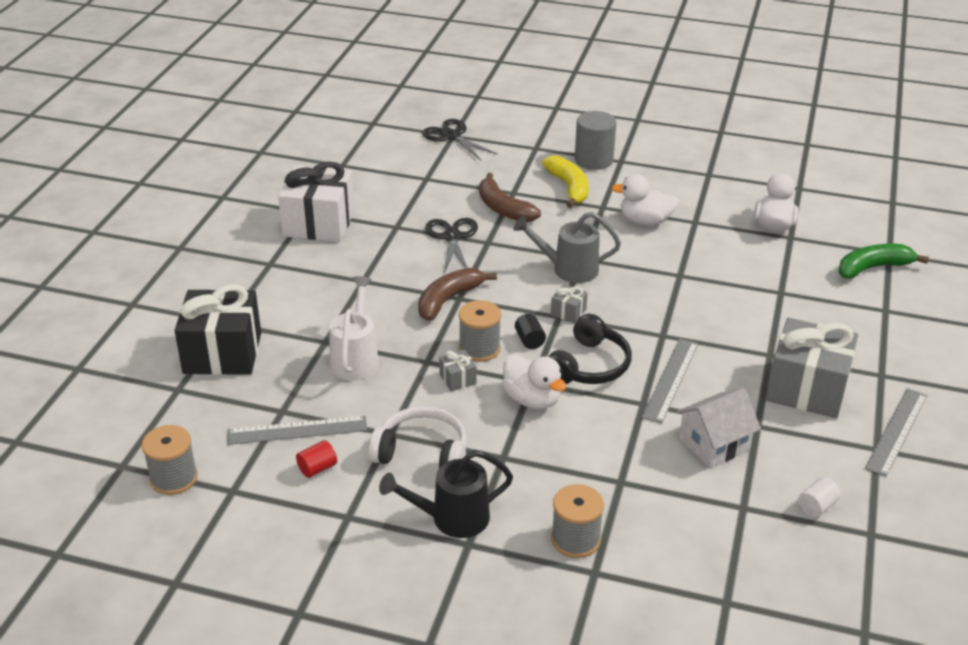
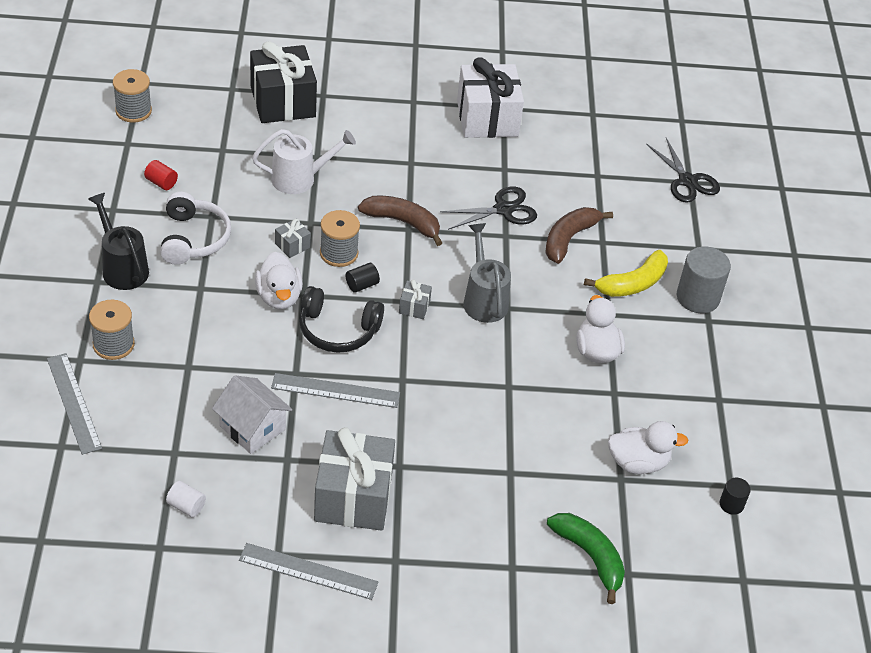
camera: 70 degrees right, 10 degrees up
(297, 430) = (202, 163): grey ruler -> grey ruler (74, 403)
(452, 136) = (687, 181): black scissors -> black scissors turned 120 degrees clockwise
(532, 399) = (279, 297): white duck -> white duck turned 45 degrees counterclockwise
(818, 191) = (731, 504): none -> black cylinder

